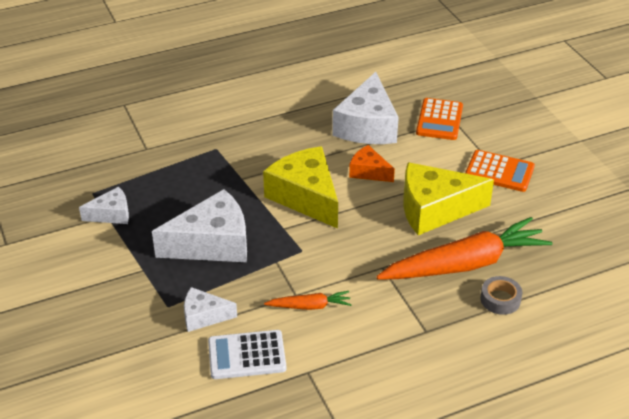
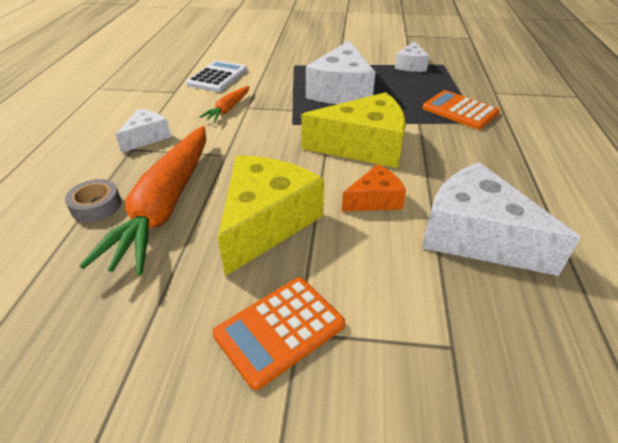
camera: 120 degrees right, 0 degrees up
(204, 316) = (270, 73): white cheese -> white cheese (146, 137)
(439, 120) = (460, 326): orange calculator -> orange calculator (460, 111)

